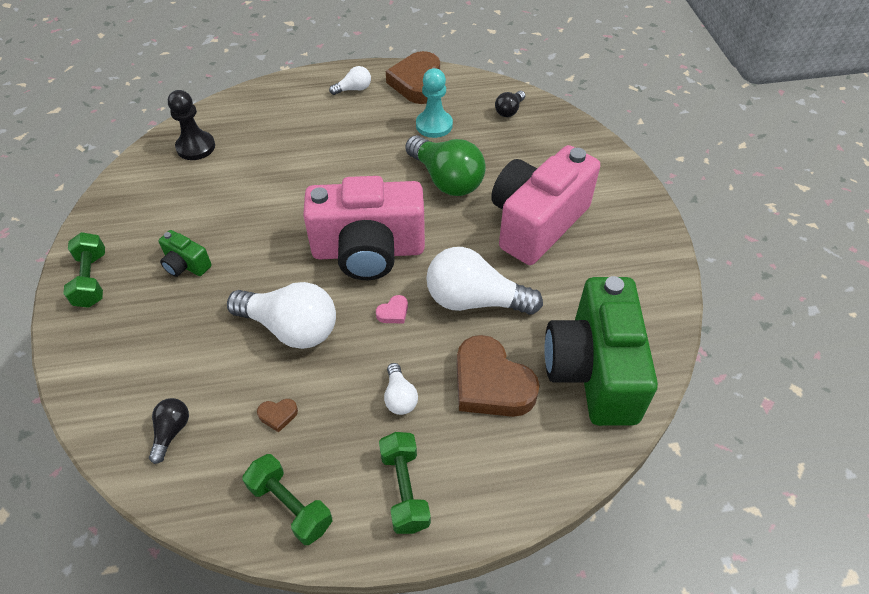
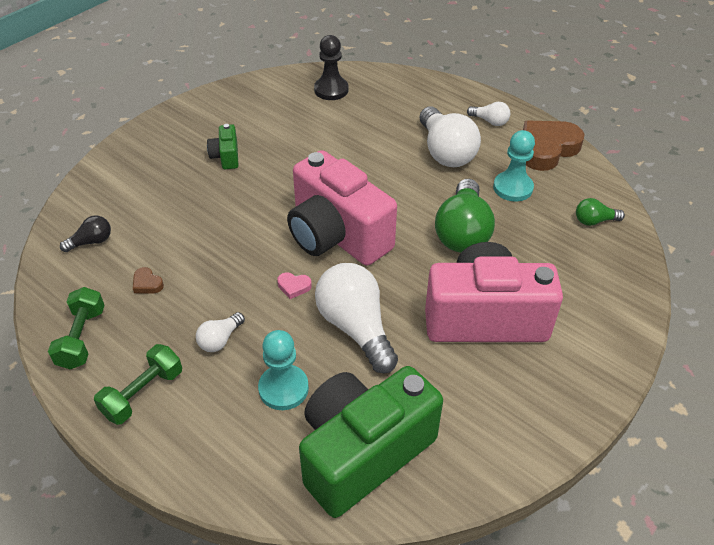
camera: 50 degrees right, 5 degrees down
(91, 280) = (172, 127): green dumbbell -> none
(291, 328) = (225, 241): white light bulb -> white light bulb (445, 152)
(491, 383) = (283, 388): brown heart -> turquoise pawn
(509, 110) = (594, 221): black light bulb -> green light bulb

